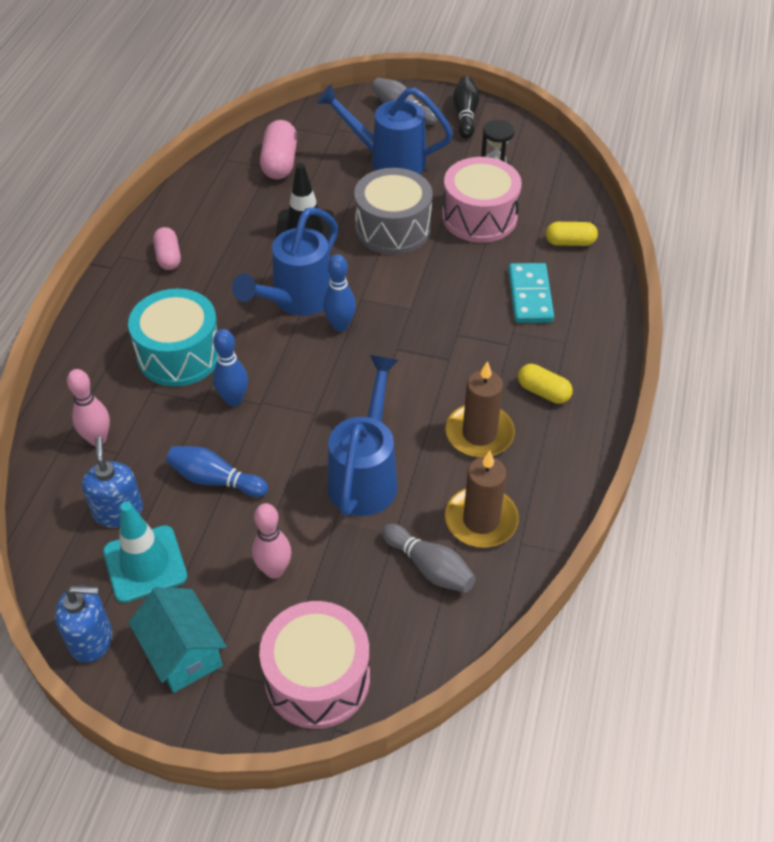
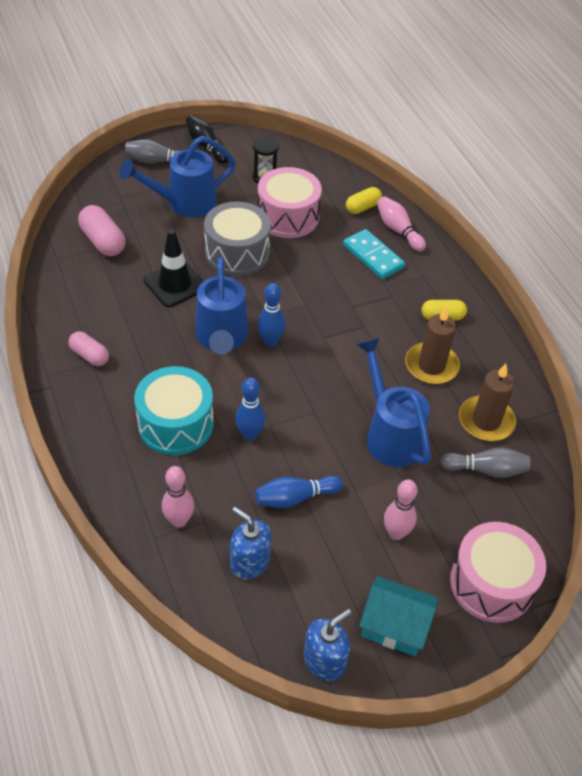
camera: 40 degrees left, 0 degrees up
(145, 564) = (307, 585): turquoise traffic cone -> none
(586, 282) = (398, 230): none -> pink bowling pin

